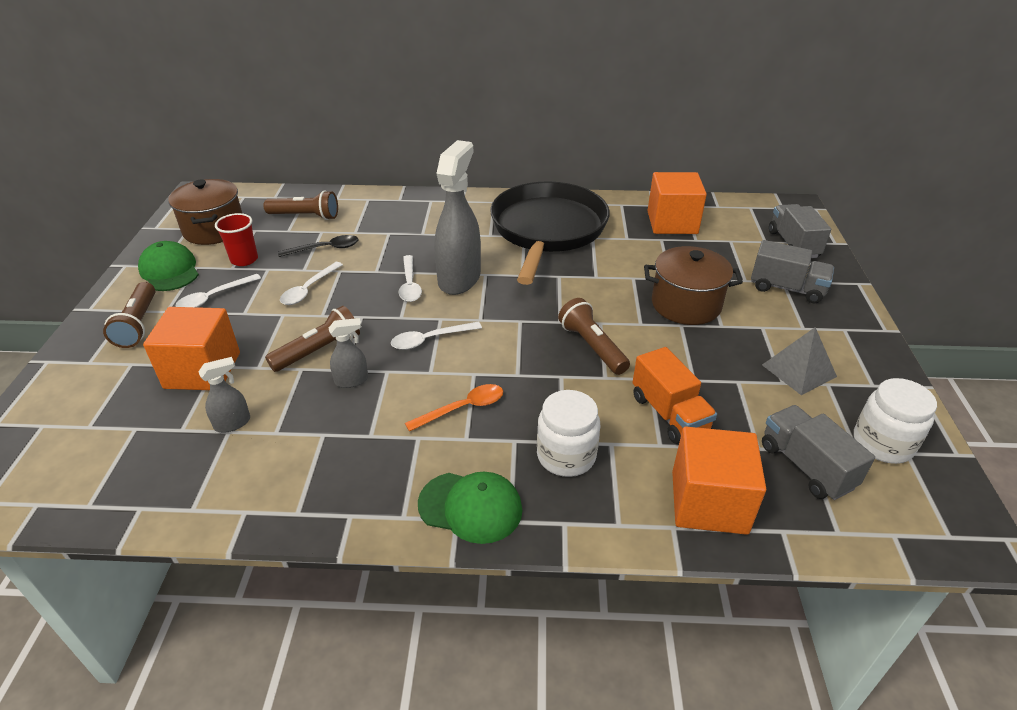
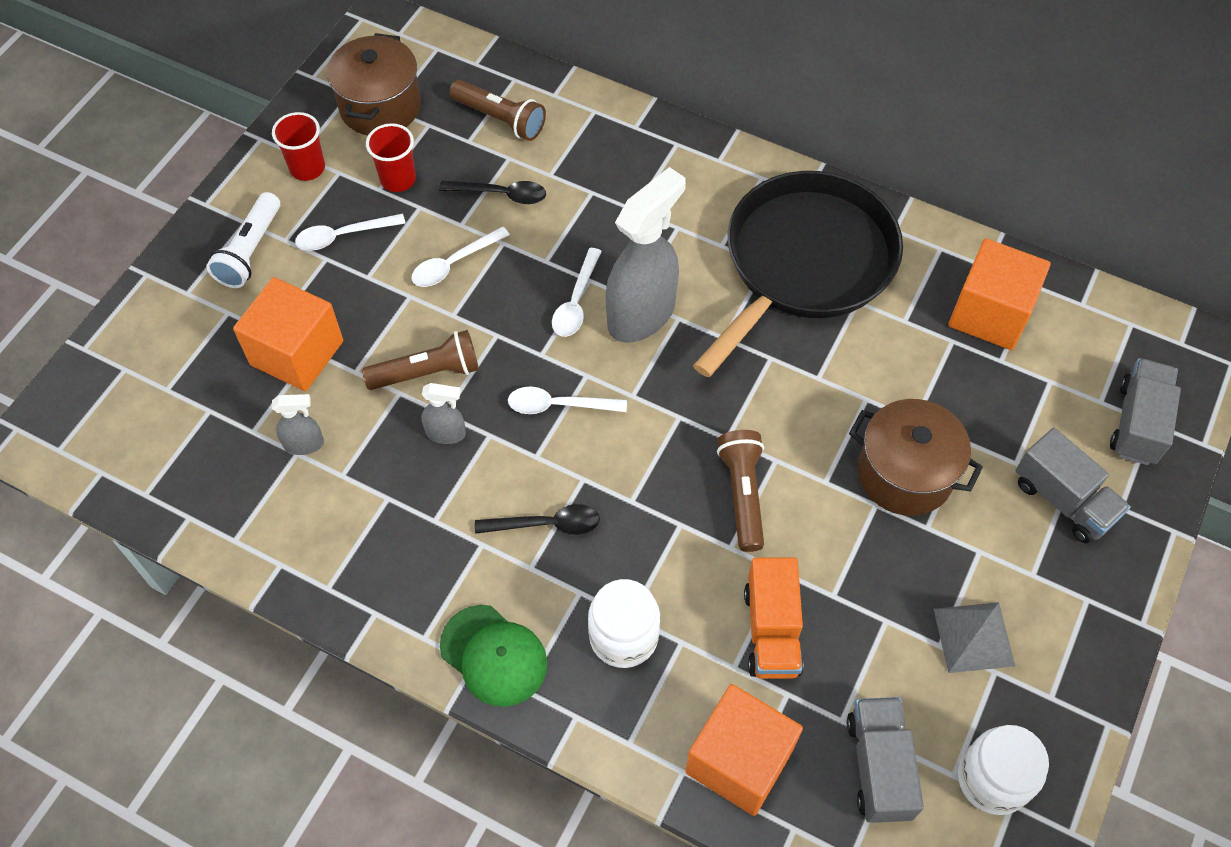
camera: 25 degrees right, 20 degrees up
(138, 324) = (250, 251): brown flashlight -> white flashlight
(169, 271) = (307, 168): green cap -> red cup
(463, 408) = (547, 524): orange spoon -> black spoon

